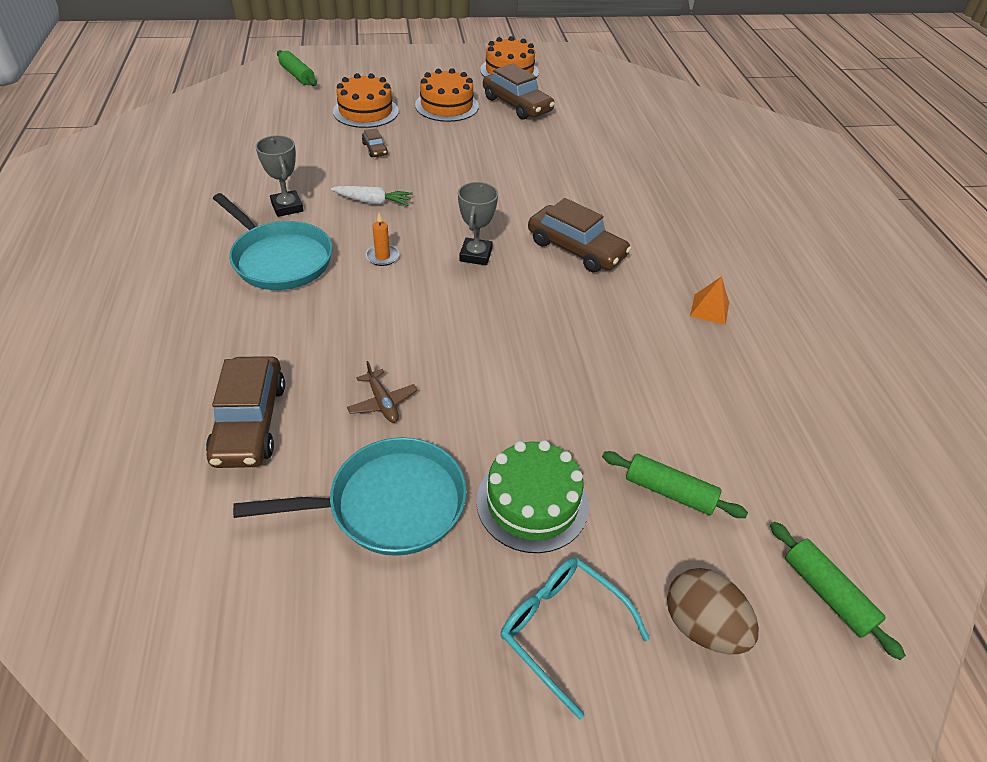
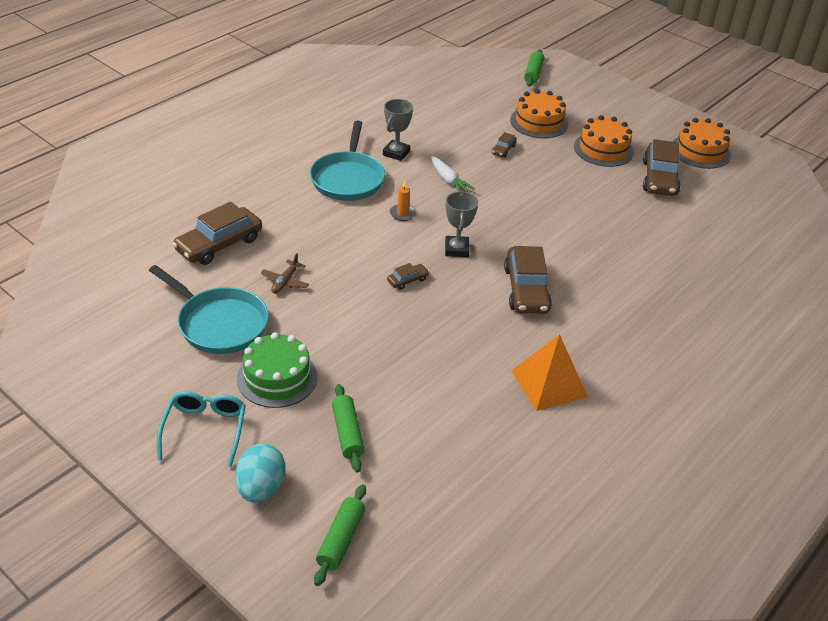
camera: 50 degrees right, 5 degrees down
(476, 255) = (456, 249): grey trophy -> grey trophy turned 60 degrees counterclockwise
(483, 311) = (407, 280): none -> brown car
(702, 626) = (261, 488): brown egg -> turquoise egg
(709, 309) = (549, 383): orange pyramid -> orange pyramid, size x1.80

